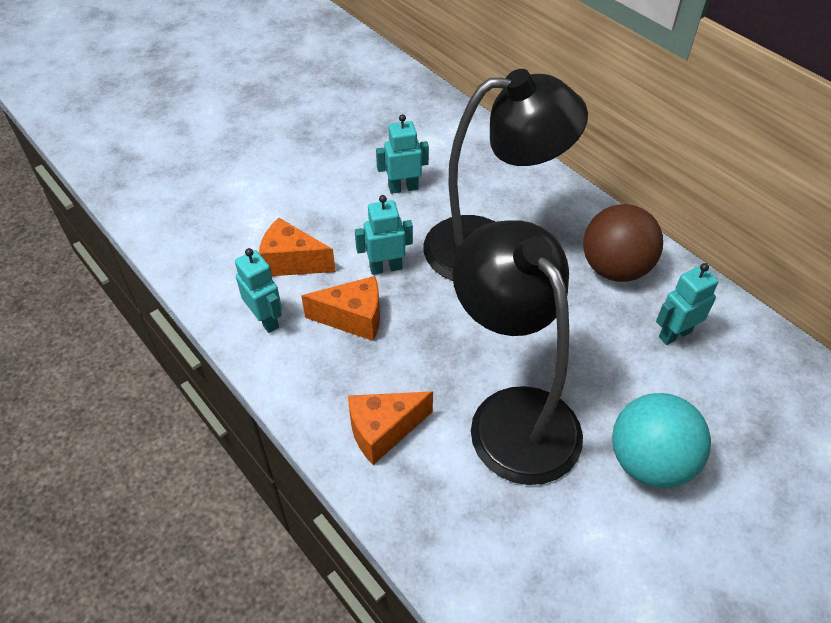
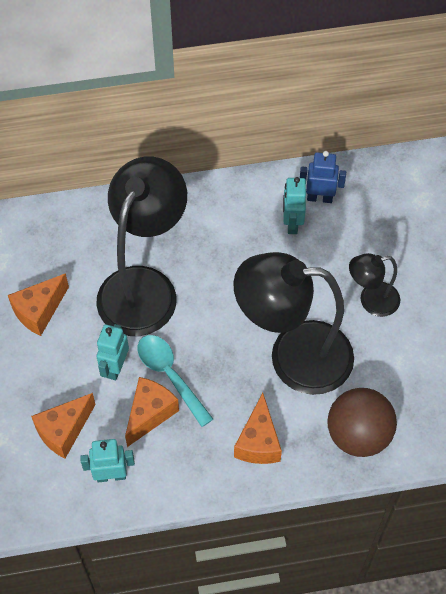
camera: 60 degrees left, 10 degrees up
(403, 188) = (39, 311): turquoise robot -> orange cheese
(407, 314) = (170, 375): none -> turquoise spoon
(614, 268) = (216, 221): brown ball -> brown ball (358, 434)
(649, 462) = (371, 301): turquoise ball -> black lamp
(731, 344) = (319, 198): none -> blue robot

